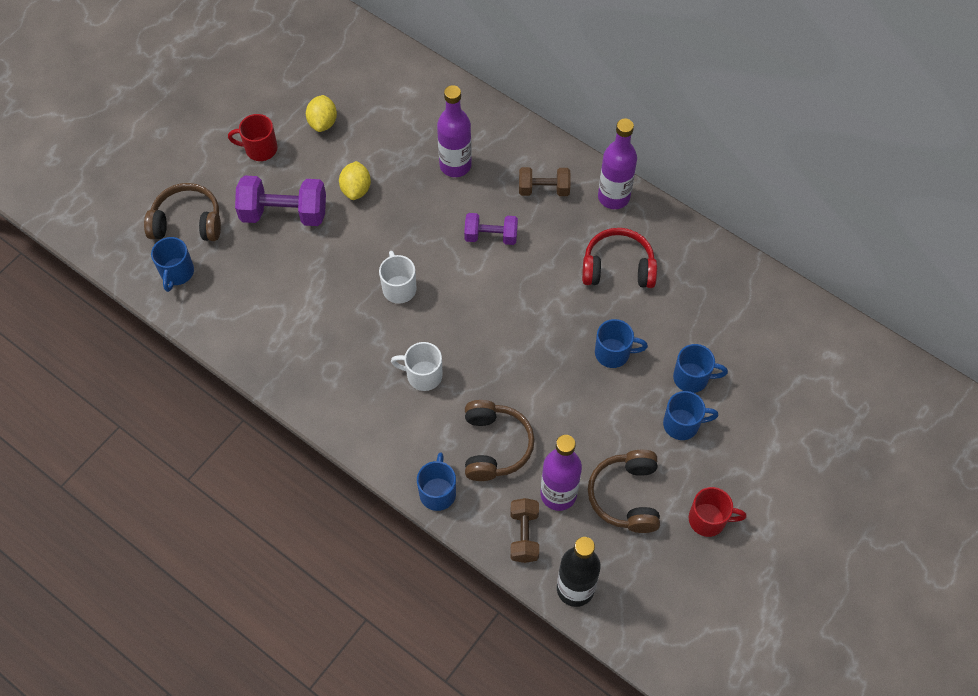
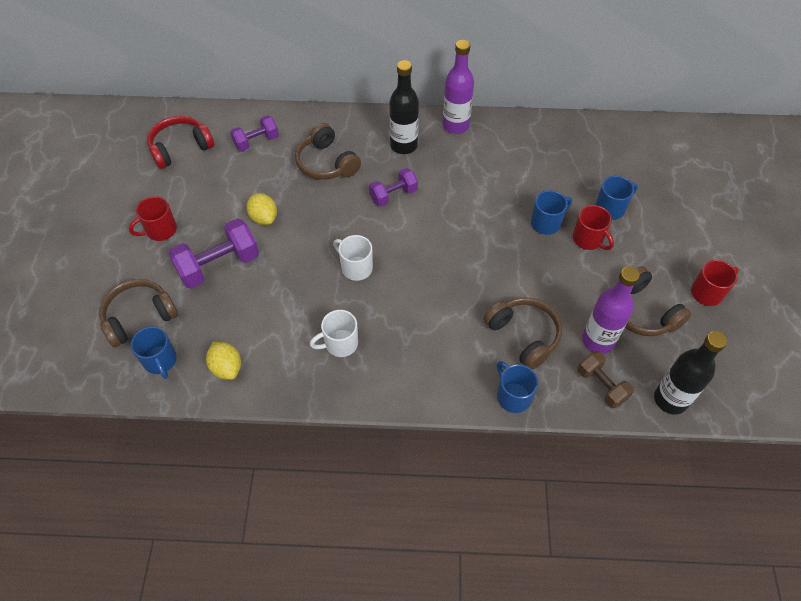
camera: 35 degrees left, 5 degrees down
(323, 122) = (198, 186): yellow lemon -> yellow lemon (227, 367)
(408, 105) = (256, 141): none -> purple dumbbell
(423, 375) = (427, 318): white mug -> white mug (340, 343)
(455, 165) = (326, 163): purple bottle -> brown headphones
(543, 189) = (403, 145): brown dumbbell -> black bottle
(618, 267) = (499, 167): red headphones -> red headphones (180, 148)
(639, 395) = (588, 239): none -> red mug
(682, 424) = (633, 241): blue mug -> none

